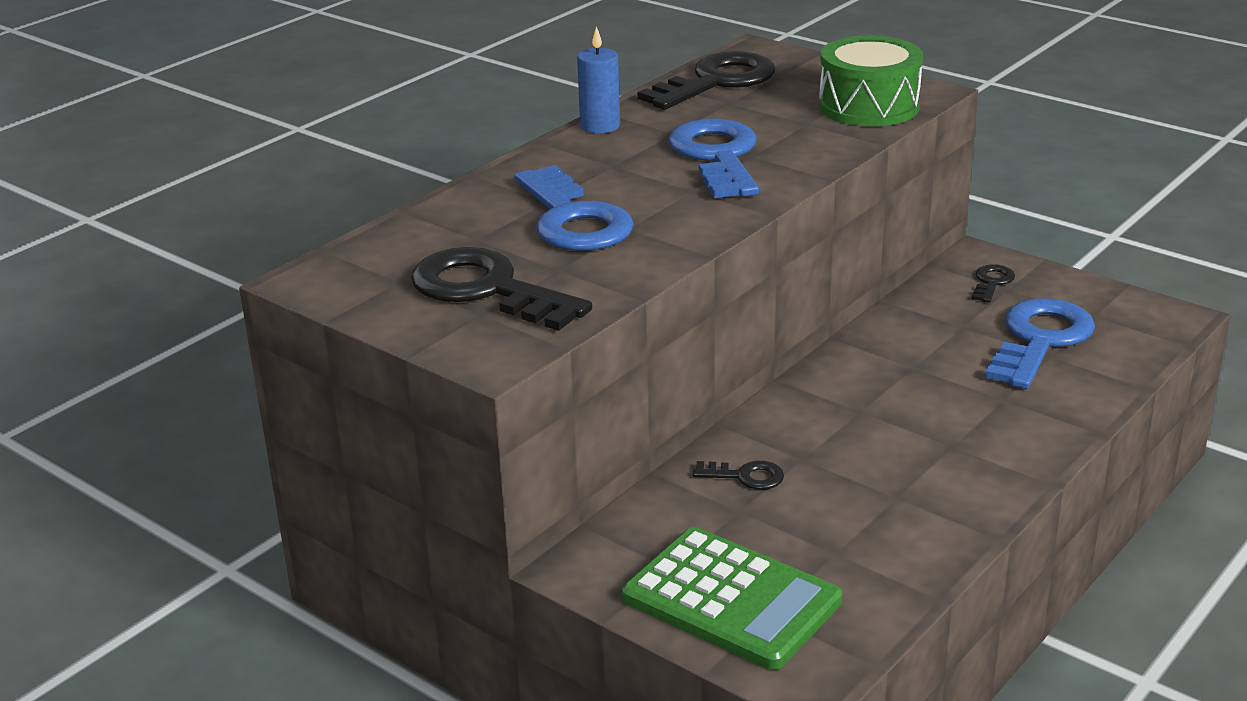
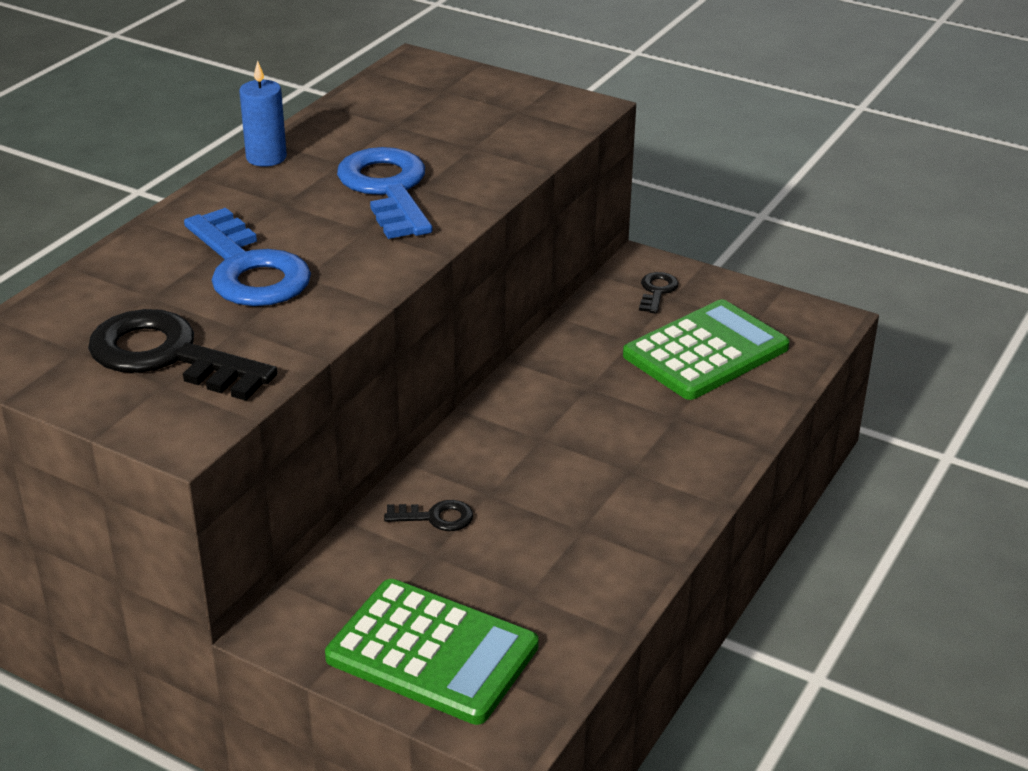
camera: 10 degrees left, 5 degrees up
(717, 81) = (380, 101): black key -> none
(868, 106) = (532, 125): green drum -> none
(1039, 340) = (705, 351): blue key -> green calculator

